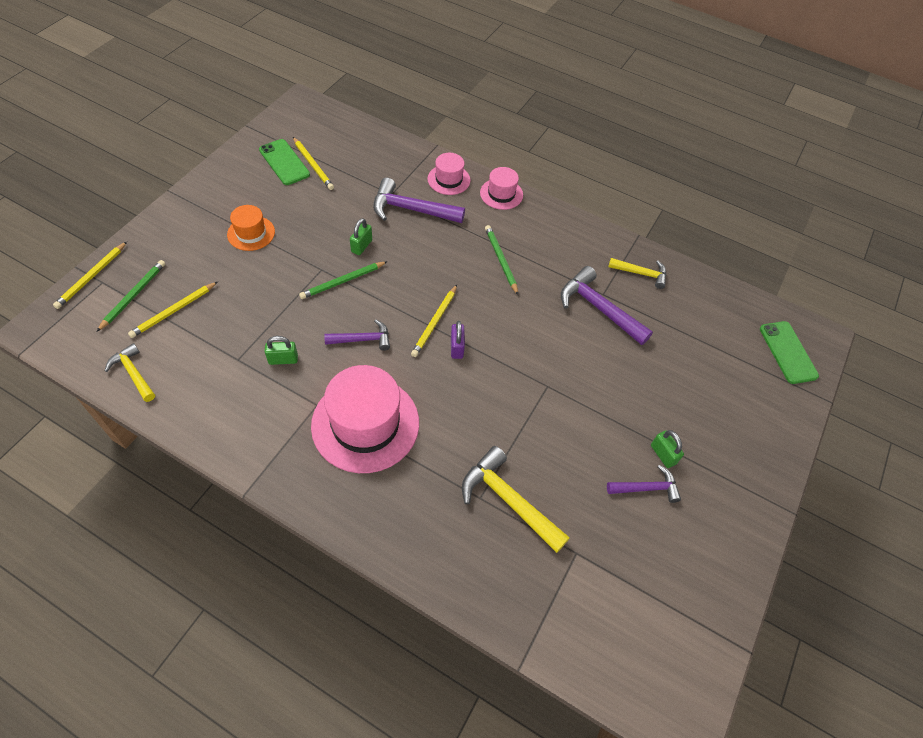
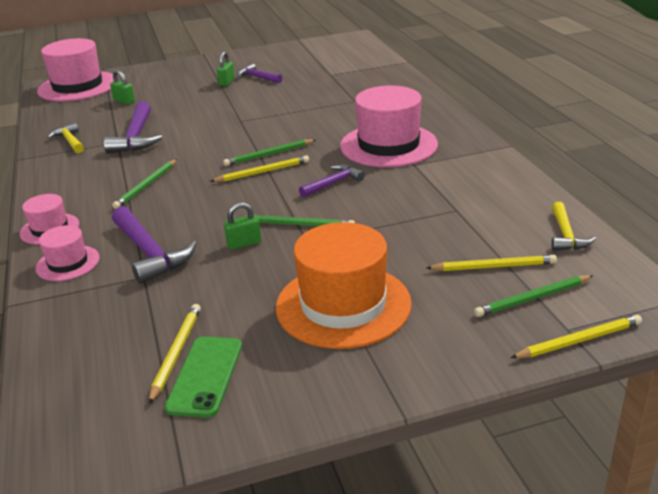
camera: 130 degrees left, 25 degrees down
(251, 233) = (343, 305): orange hat -> orange hat, size x1.95
(283, 359) = (415, 195): green padlock -> green padlock (124, 101)
(363, 339) = (333, 183): purple hammer -> purple hammer turned 105 degrees clockwise
(457, 347) = (269, 155): purple padlock -> green pencil
(508, 500) = (339, 95): yellow hammer -> none
(788, 352) = (77, 86): green phone -> pink hat

